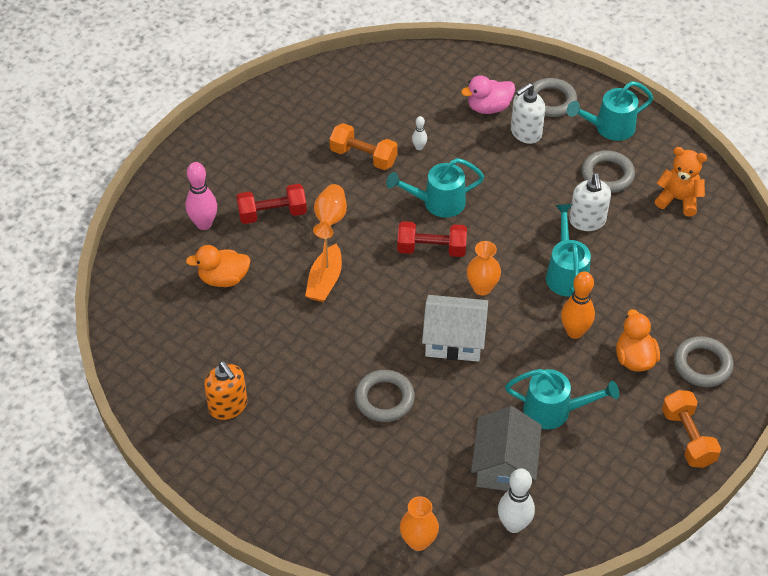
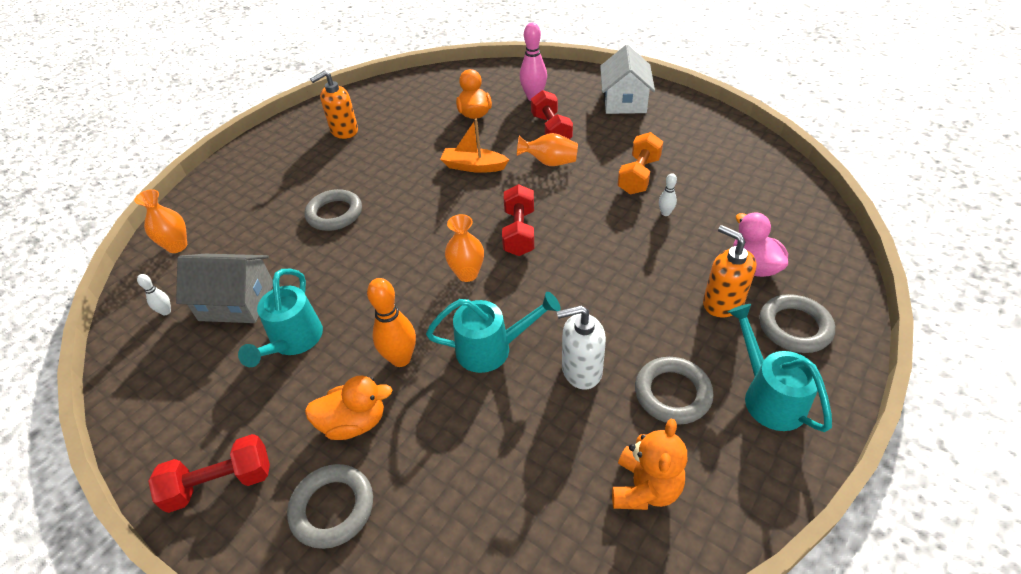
camera: 90 degrees right, 5 degrees down
(437, 203) = (586, 232): turquoise watering can -> none
(454, 339) = (398, 256): white house -> white house (624, 101)
(513, 525) = (166, 312): white bowling pin -> white bowling pin, size x0.51
(525, 133) = (722, 302): white soap dispenser -> orange soap dispenser
(687, 437) = (220, 483): orange dumbbell -> red dumbbell

